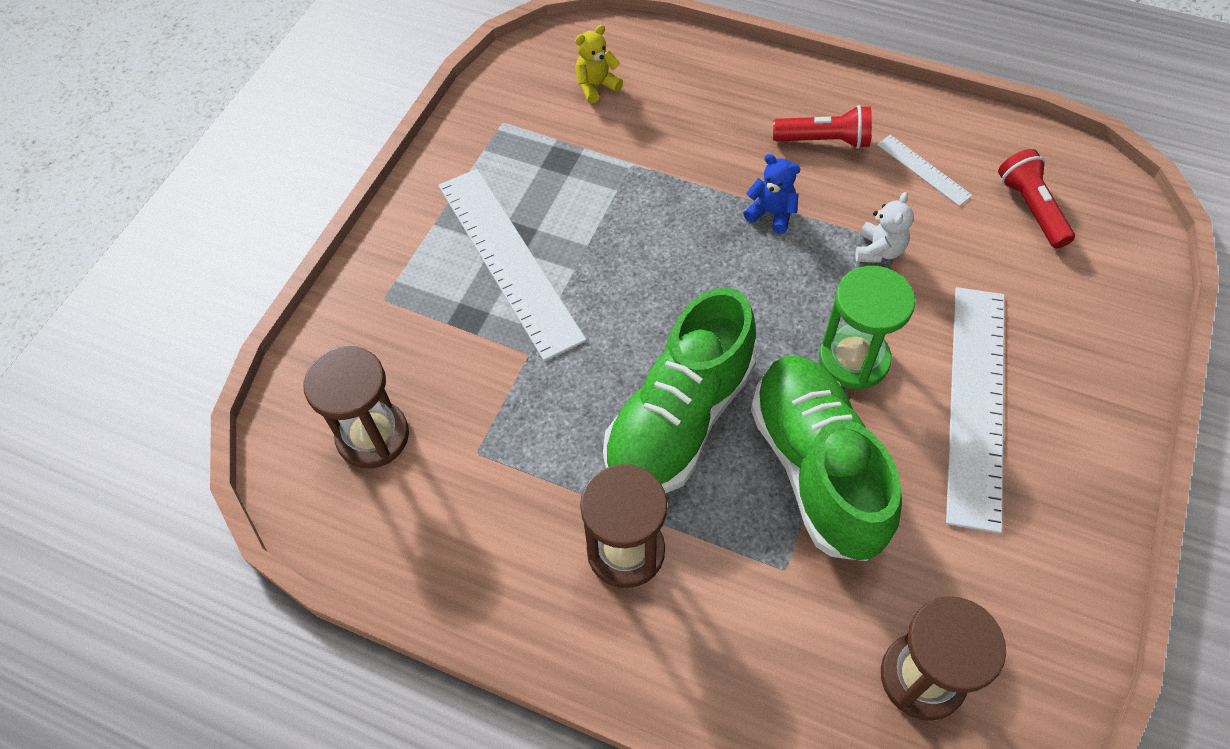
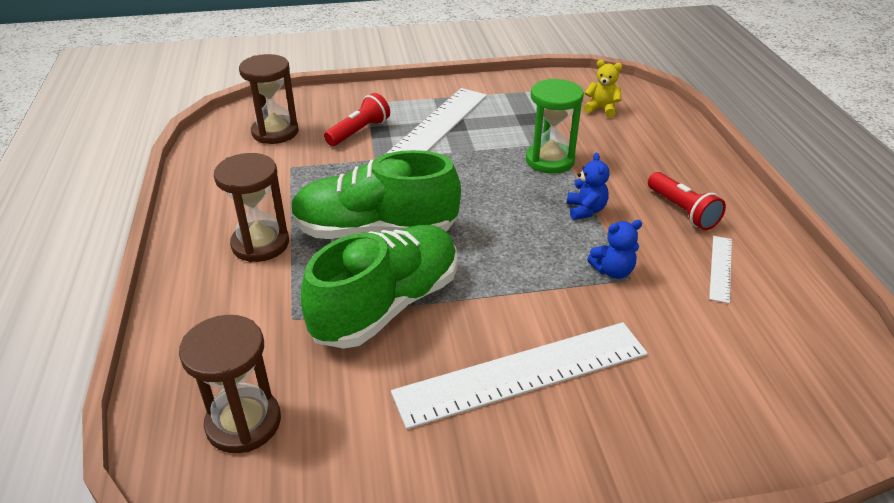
camera: 55 degrees right, 20 degrees down
(853, 359) = (498, 292): green hourglass -> green hourglass (550, 160)
(879, 250) = (613, 271): white teddy bear -> blue teddy bear
(1031, 208) = (761, 343): red flashlight -> red flashlight (359, 131)

